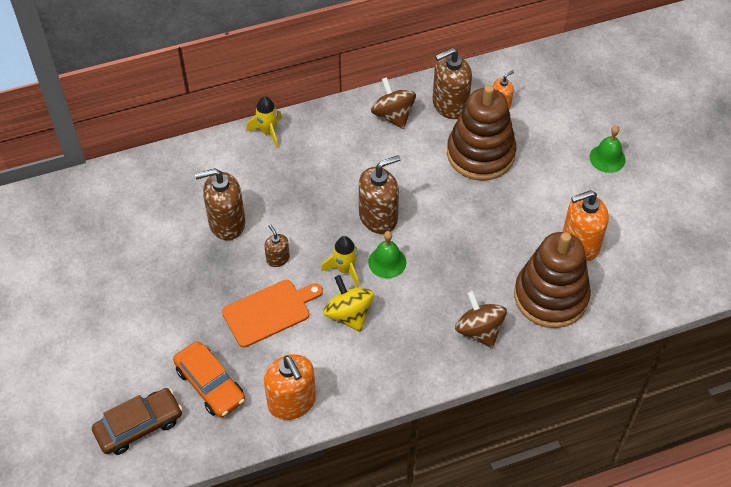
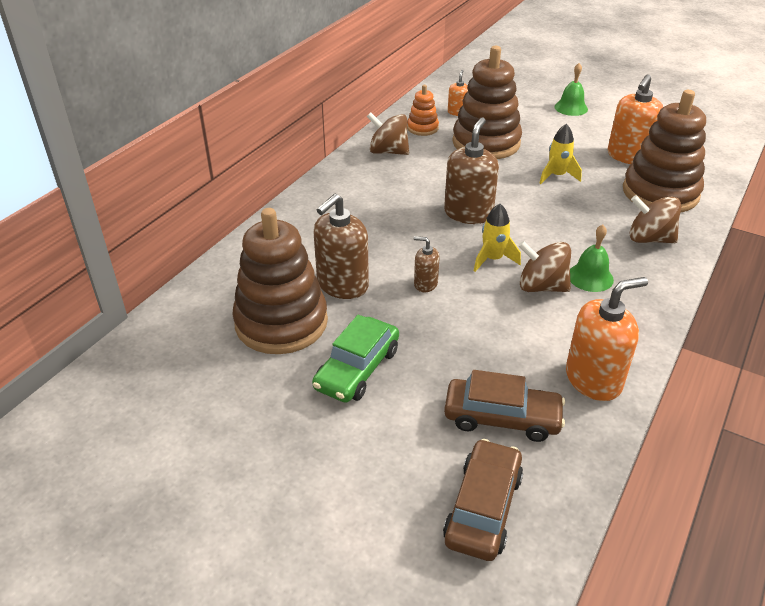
camera: 40 degrees left, 15 degrees down
(162, 228) = (281, 322): none -> brown stacking toy
(169, 293) = (357, 369): none -> green car
(210, 384) = (502, 417): orange car -> brown car
(268, 132) = (295, 207): yellow rocket -> yellow rocket (557, 176)
(269, 312) = (473, 325): orange cutting board -> none
(292, 402) = (593, 379): orange soap dispenser -> orange soap dispenser turned 45 degrees counterclockwise
(349, 314) = (541, 286): yellow spinning top -> brown spinning top
(387, 262) = (518, 236): green bell -> green bell (590, 277)
(450, 105) = (422, 128): brown soap dispenser -> orange stacking toy

